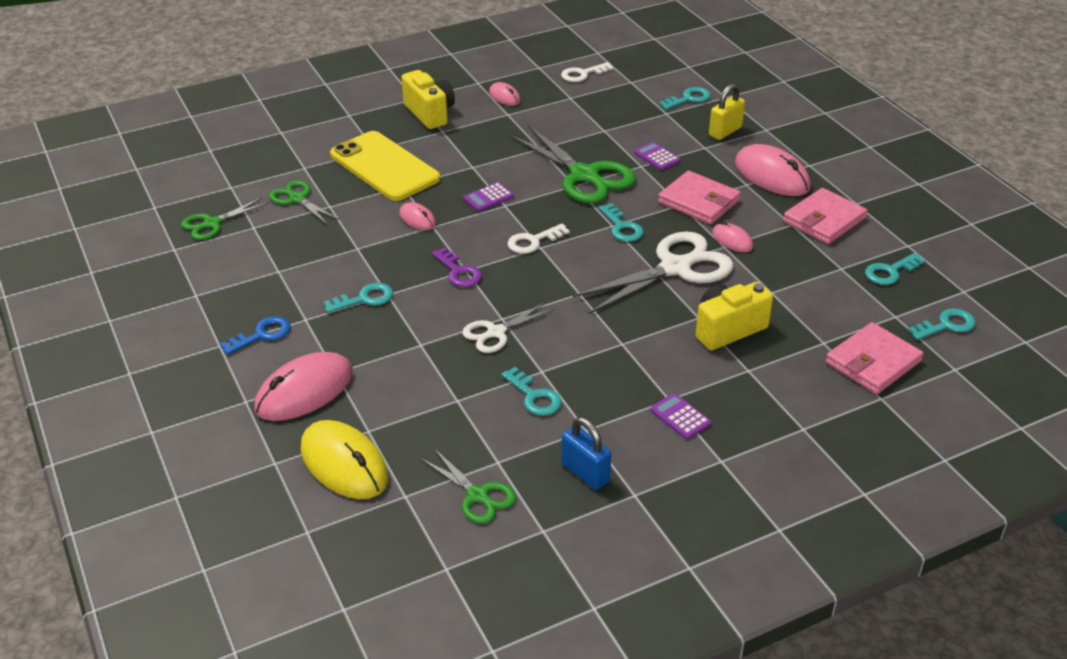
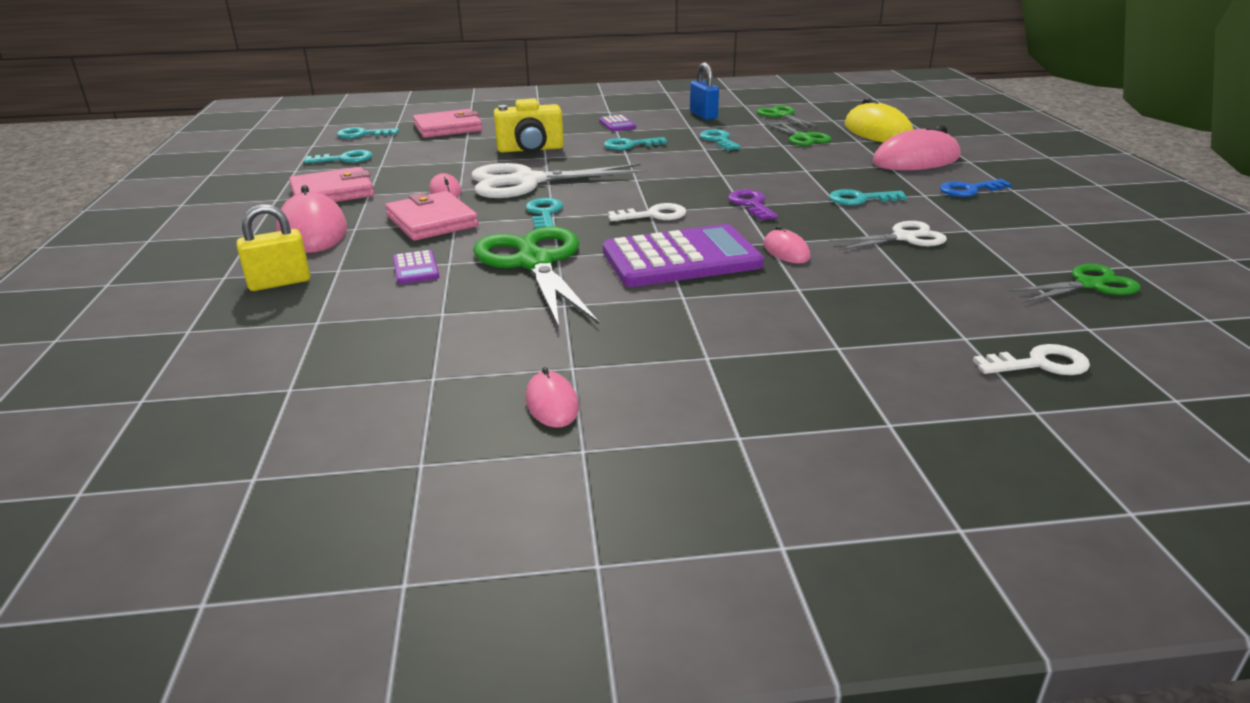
camera: 160 degrees left, 10 degrees down
(297, 199) = (965, 295): green scissors -> green scissors (802, 138)
(384, 167) = (823, 317): yellow phone -> none
(430, 113) = (718, 395): yellow camera -> none
(488, 198) = (681, 258): purple calculator -> purple calculator, size x2.31
(495, 333) = (733, 168): white scissors -> white scissors (904, 238)
(582, 74) = (354, 424): white key -> white key (1040, 364)
(689, 99) = (247, 337): turquoise key -> turquoise key (629, 145)

